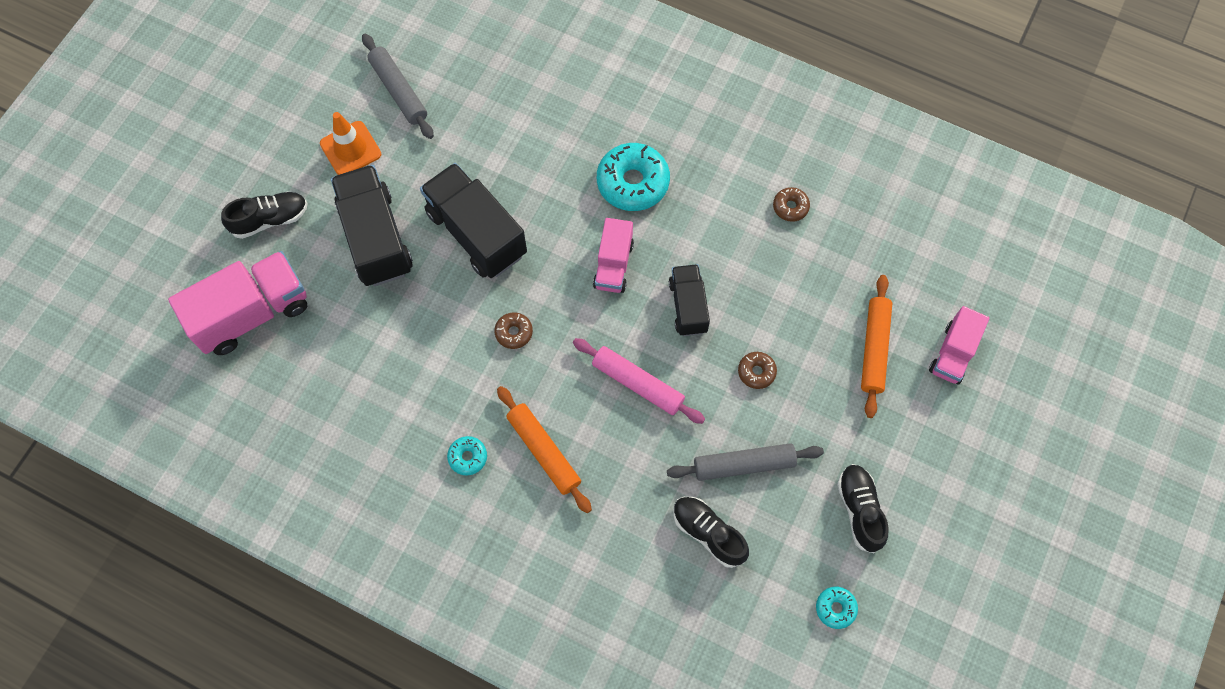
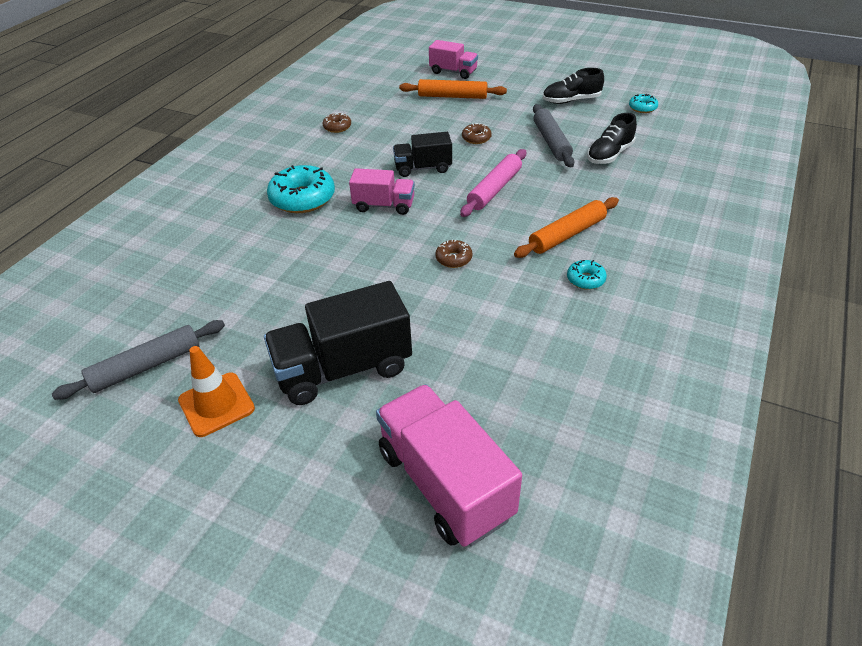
camera: 90 degrees left, 25 degrees down
(270, 219) = (306, 480): black shoe -> none
(476, 233) = (344, 290): black truck -> none

